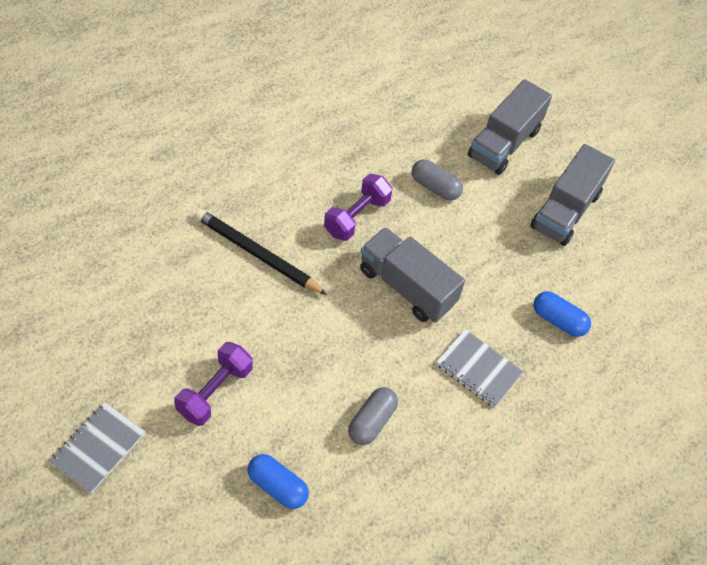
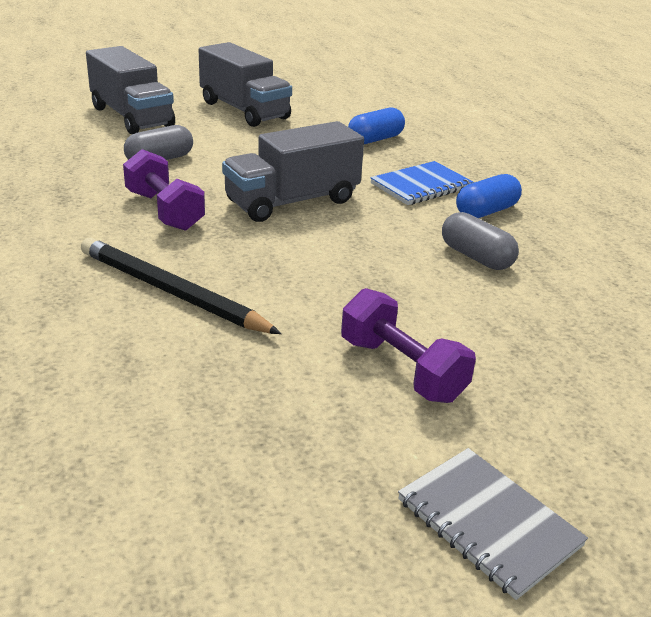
camera: 70 degrees left, 25 degrees down
(257, 254) = (172, 292): black pencil -> black pencil turned 75 degrees clockwise
(277, 486) = (566, 340): blue capsule -> blue capsule (486, 211)
(478, 369) = (421, 186): grey notebook -> blue notebook

